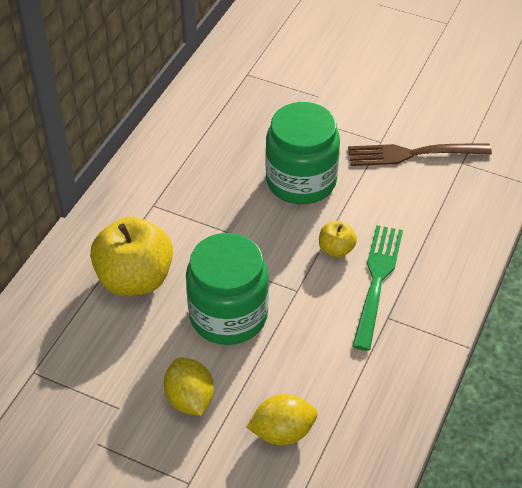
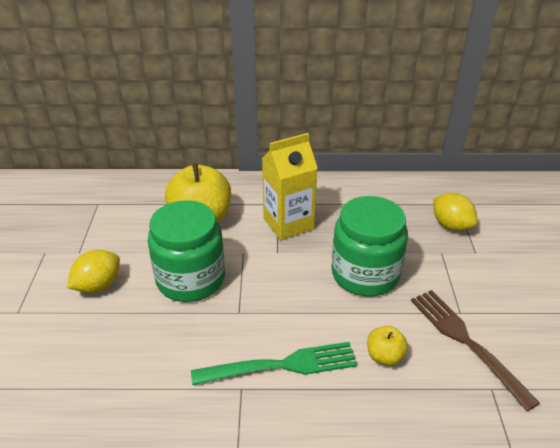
camera: 65 degrees right, 10 degrees down
(192, 208) = (288, 224): none -> yellow carton
(282, 432) = (80, 353): yellow lemon -> yellow lemon (451, 225)
(336, 249) = (301, 323): yellow apple -> yellow apple (384, 356)

